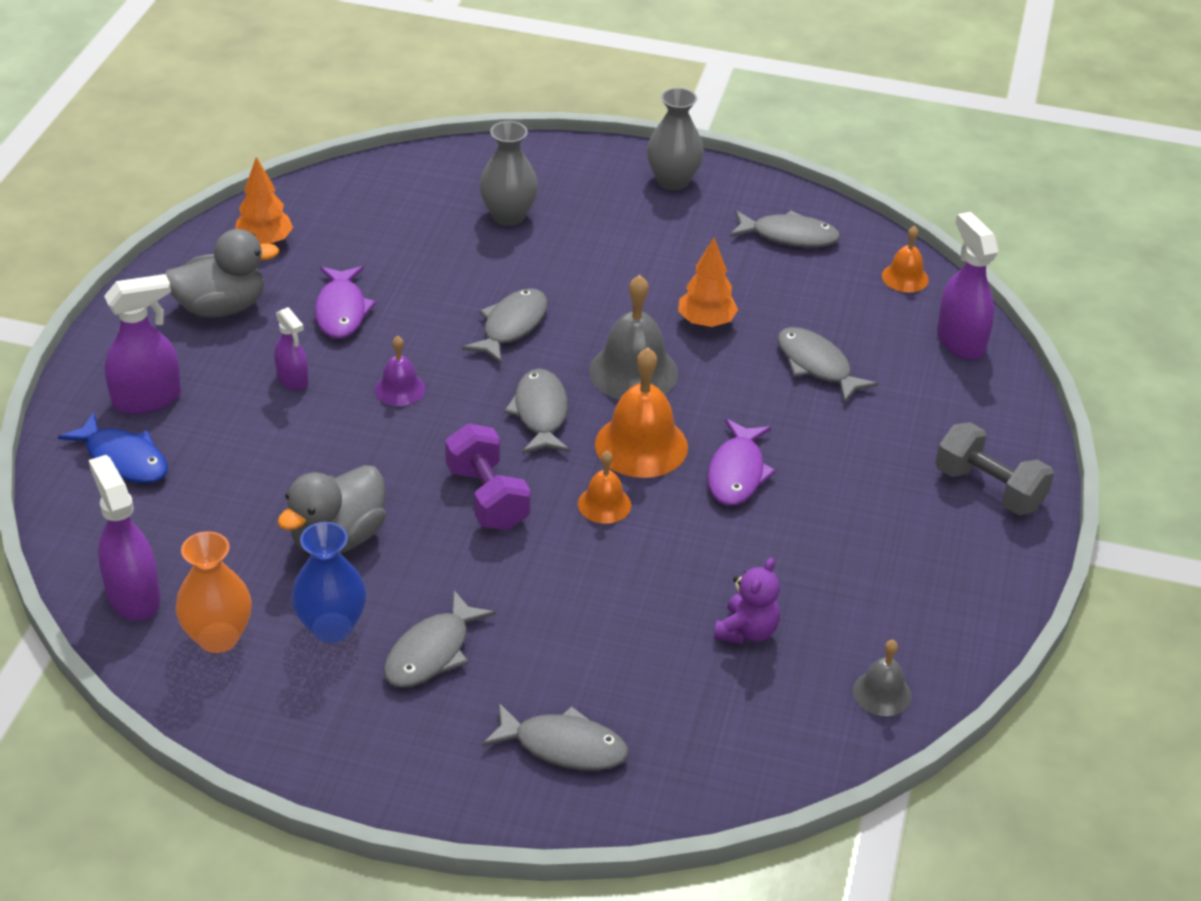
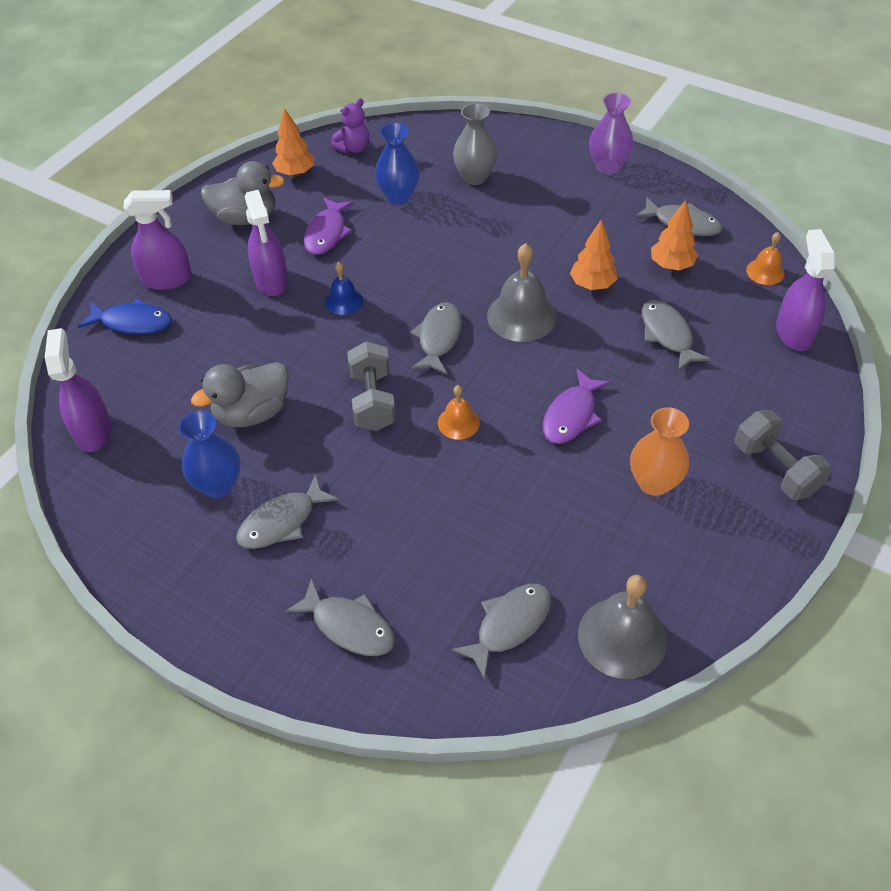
camera: 20 degrees right, 10 degrees up
(123, 459) = (132, 322): blue fish -> blue fish turned 45 degrees counterclockwise
(218, 637) = (137, 476): orange vase -> orange vase (654, 482)
(293, 380) = (272, 281): purple spray bottle -> purple spray bottle, size x1.65
(400, 389) = (344, 301): purple bell -> blue bell
(418, 253) = (398, 196): none -> blue vase
(487, 498) = (373, 400): purple dumbbell -> grey dumbbell
(511, 326) = (444, 264): grey fish -> grey fish (509, 625)
(641, 445) = (505, 378): orange bell -> none
(673, 181) = (608, 166): grey vase -> purple vase
(746, 631) = (530, 556): purple teddy bear -> purple teddy bear (353, 148)
(792, 286) = (671, 265): none -> orange tree
(882, 693) = (622, 637): grey bell -> grey bell, size x1.79

